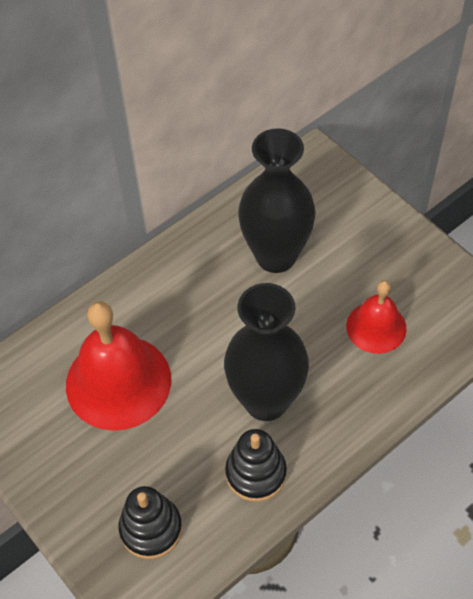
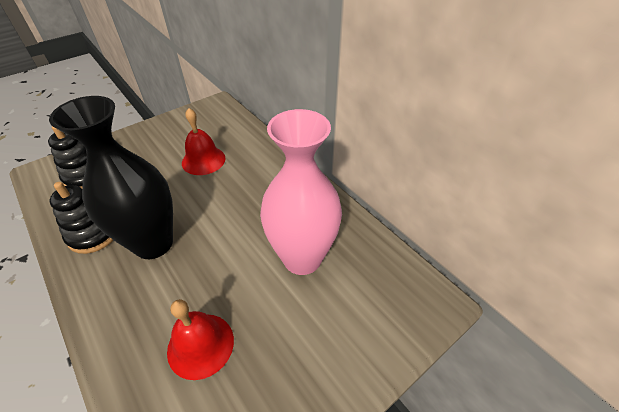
camera: 90 degrees right, 10 degrees down
(118, 382) = (203, 160): red bell -> red bell, size x0.58
(276, 256) = (302, 258): black vase -> pink vase

